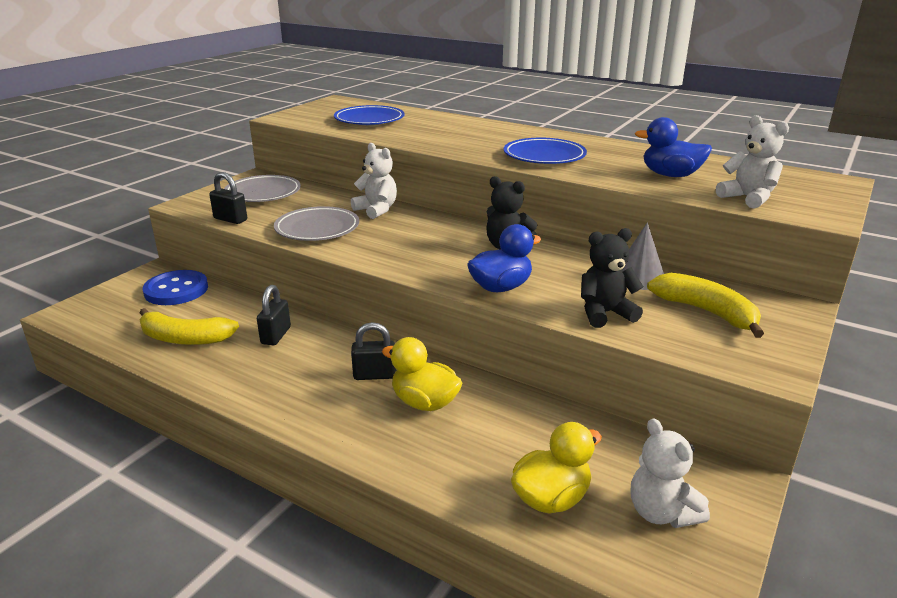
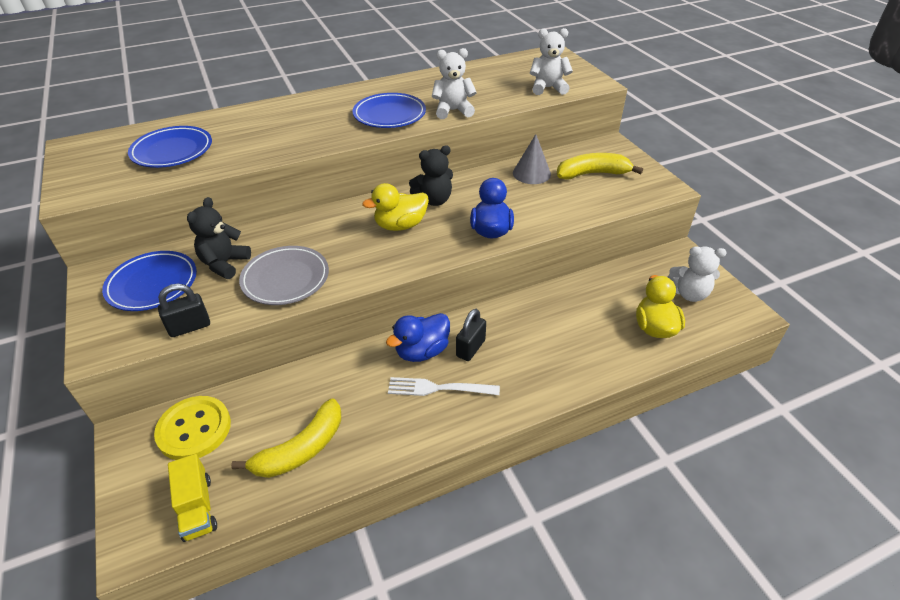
camera: 55 degrees left, 15 degrees up
(105, 321) = (197, 508): none -> yellow truck
(176, 290) = (194, 429): blue button -> yellow button
(263, 193) = (152, 284): grey plate -> blue plate
(276, 335) = (359, 384): black padlock -> none
(304, 377) = (438, 388): none -> white fork
(376, 210) = (290, 232): white teddy bear -> white teddy bear (453, 111)
(424, 402) = (525, 338): yellow duck -> yellow duck (400, 225)
(605, 313) = (563, 208): black teddy bear -> black teddy bear (224, 264)
(670, 175) = (484, 91): blue duck -> blue duck (422, 351)

